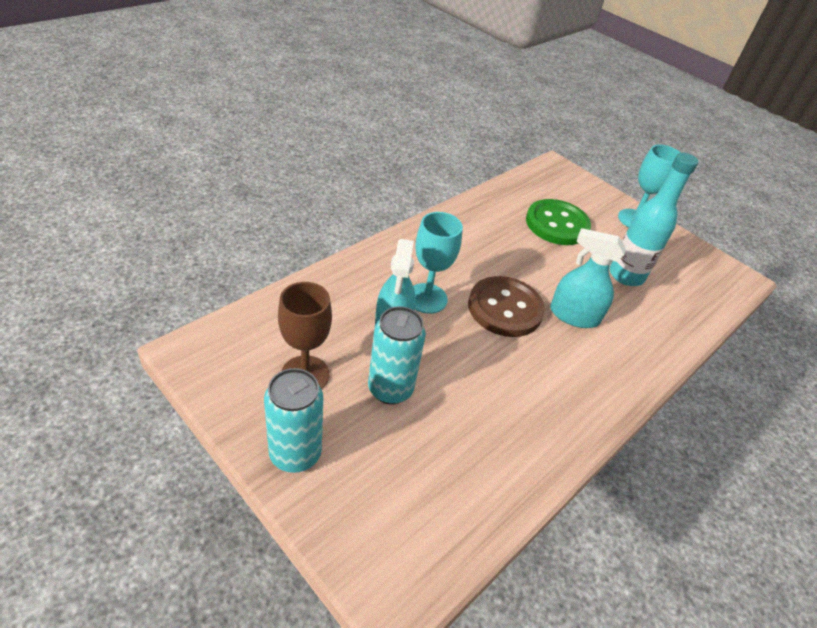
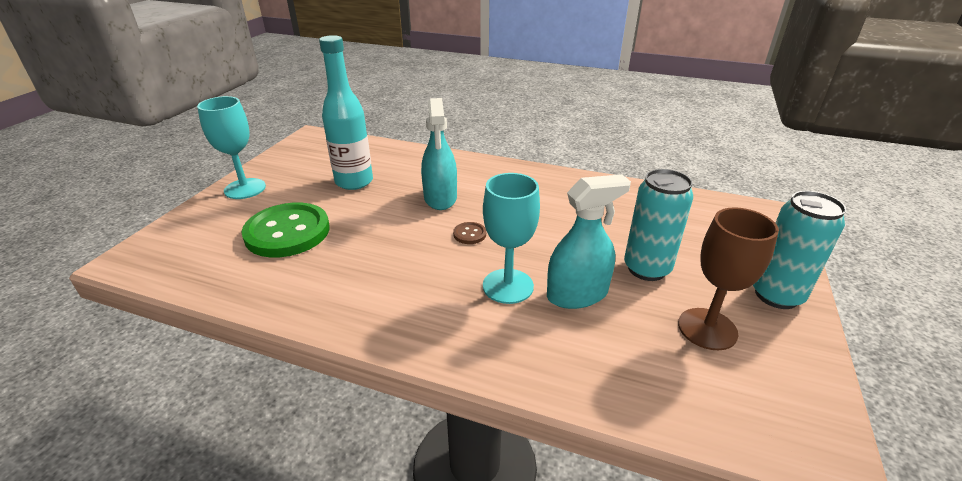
camera: 110 degrees left, 10 degrees down
(505, 308) = (469, 234): brown button -> brown button, size x0.40

